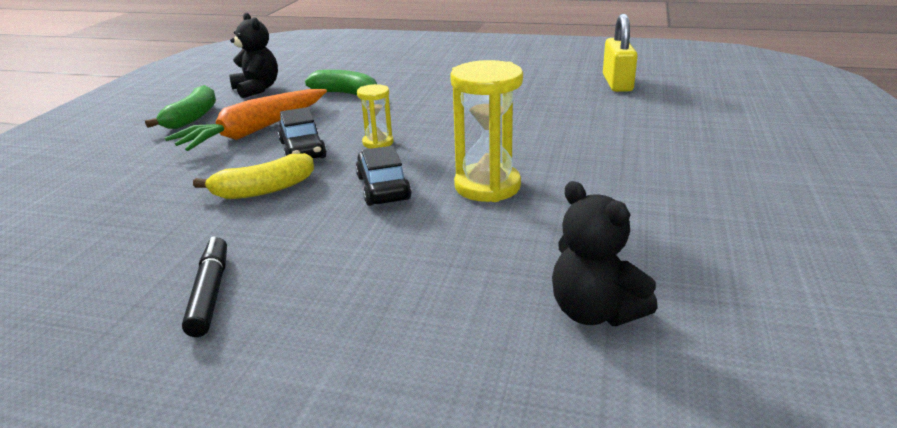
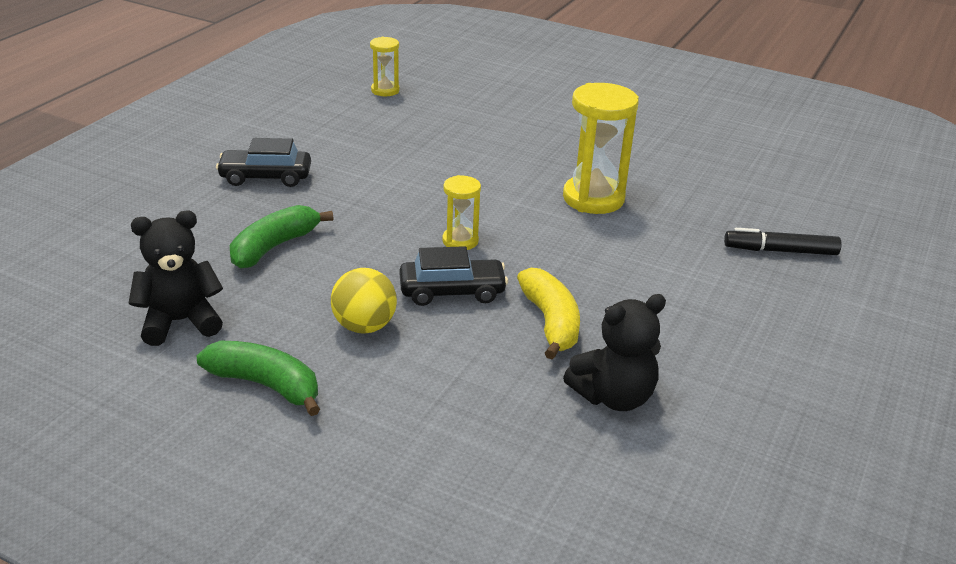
camera: 80 degrees left, 5 degrees up
(210, 293) = (749, 355): black marker -> black marker (780, 251)
(254, 131) = (364, 326): orange carrot -> yellow ball
(383, 188) = (575, 250): black car -> black car (265, 177)
(595, 312) = (785, 194): black teddy bear -> black teddy bear (613, 396)
(617, 83) = (385, 90): yellow padlock -> yellow hourglass

